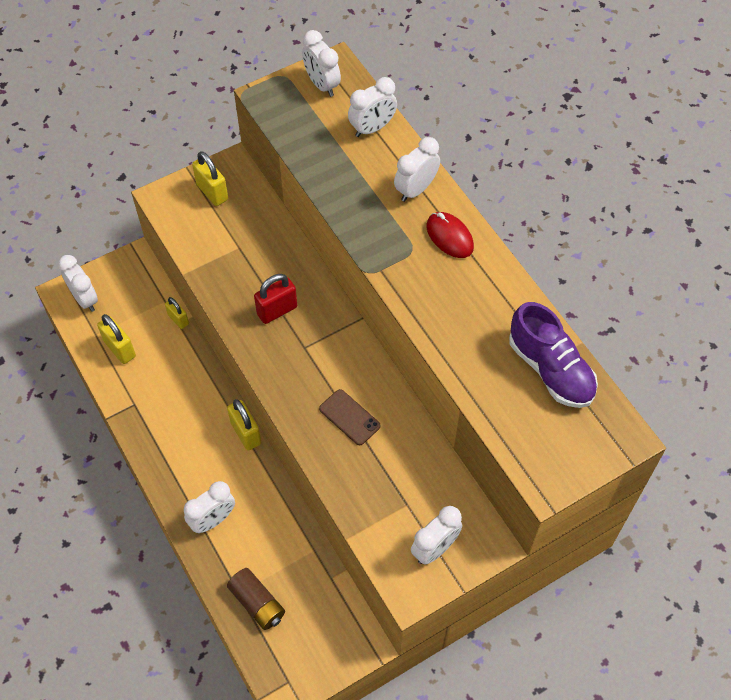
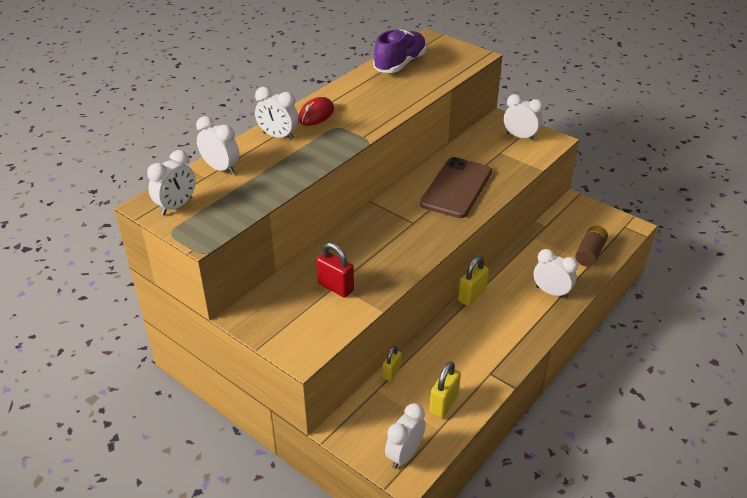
camera: 110 degrees left, 20 degrees down
(212, 192) = (281, 320): yellow padlock -> none
(277, 310) = (389, 244): red padlock -> red padlock (335, 287)
(349, 417) = (456, 188): brown phone -> brown phone, size x1.96

